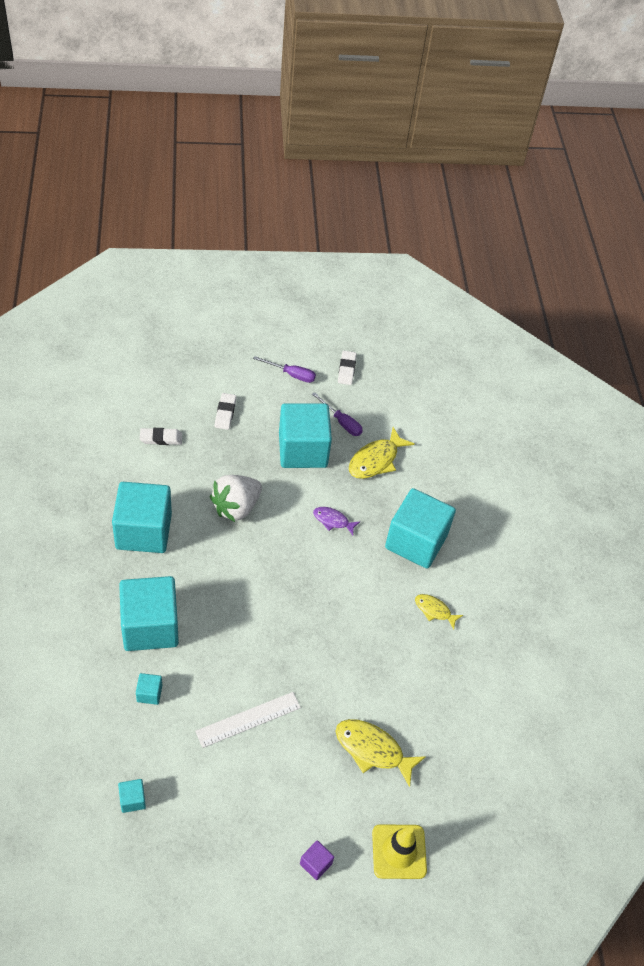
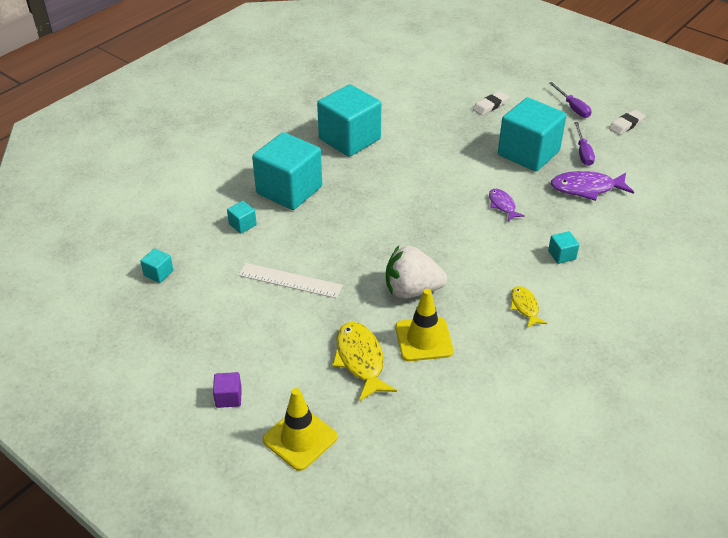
camera: 50 degrees right, 10 degrees down
(161, 438) = (424, 98): white eraser -> none
(236, 507) = (433, 159): white strawberry -> white strawberry (412, 290)
(376, 460) = (586, 188): yellow fish -> purple fish
(396, 695) = (424, 339): none -> yellow traffic cone
(416, 541) = (561, 255): turquoise cube -> turquoise cube, size x0.40

